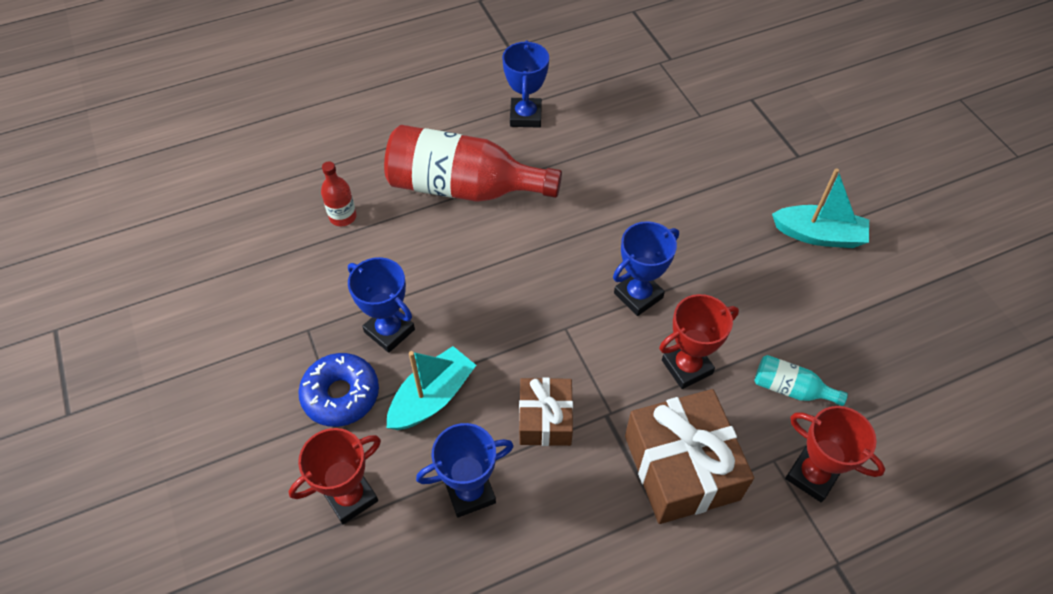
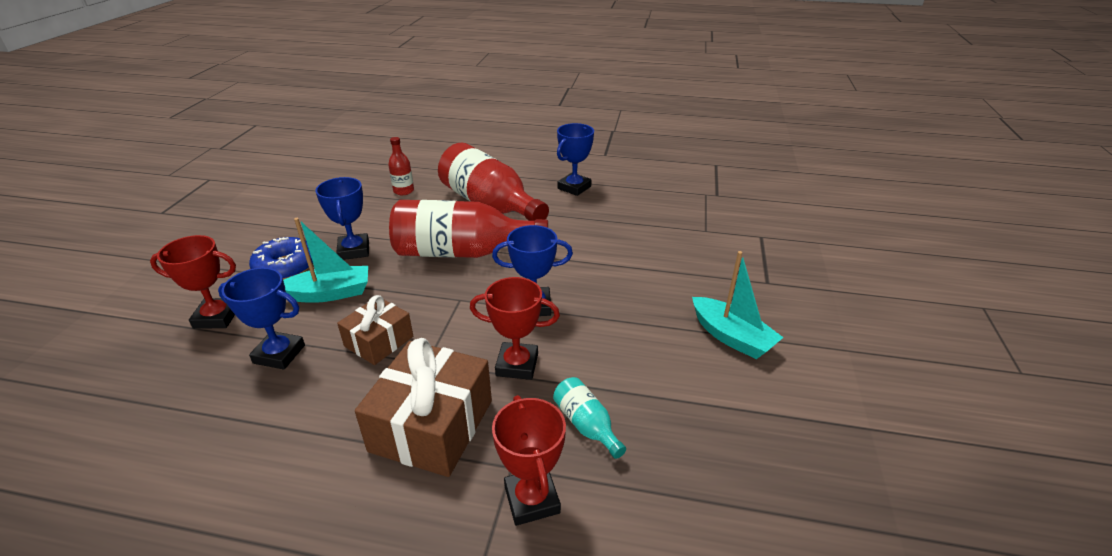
camera: 35 degrees right, 20 degrees down
(505, 269) = (462, 252): none -> red bottle

